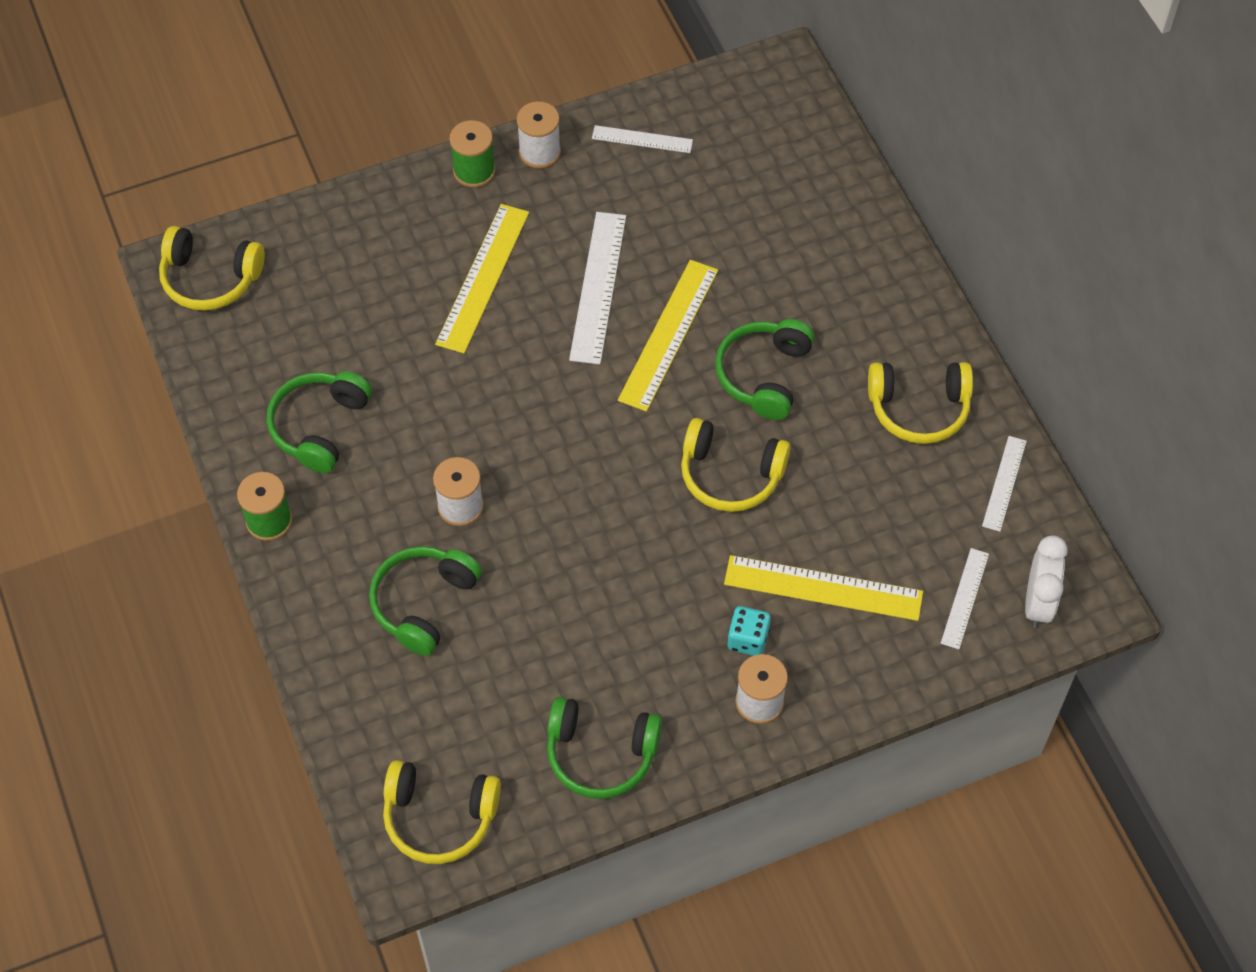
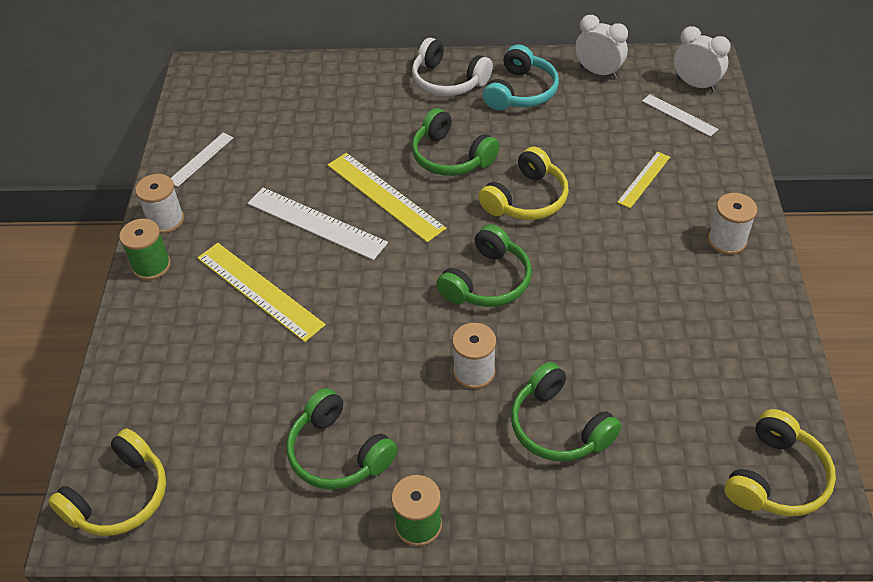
camera: 65 degrees left, 10 degrees down
(601, 753) = (744, 347): green headphones -> green headphones (487, 281)
(748, 639) = (671, 231): turquoise dice -> none
(823, 588) = (644, 179): yellow ruler -> yellow ruler, size x0.57
(899, 324) = (448, 80): none -> white headphones
(919, 408) = (520, 91): yellow headphones -> turquoise headphones
(1004, 483) = (598, 72): white ruler -> white clock

